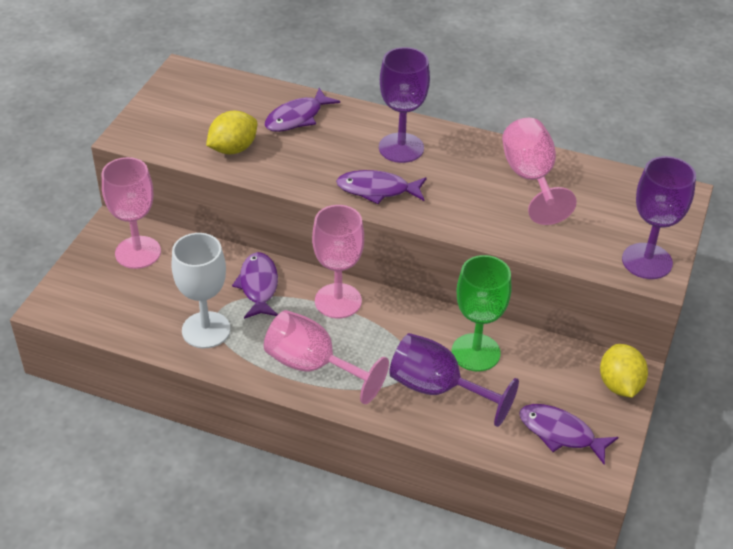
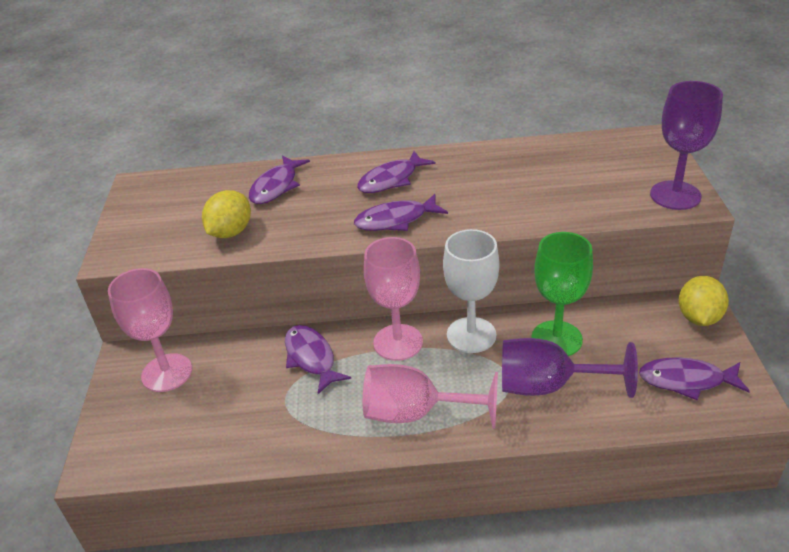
camera: 20 degrees left, 5 degrees down
(206, 330) = (284, 421): white goblet -> white goblet (471, 335)
(401, 148) = (391, 180): purple goblet -> purple fish
(531, 178) = (523, 166): pink goblet -> none
(619, 385) = (699, 317): yellow lemon -> yellow lemon turned 45 degrees clockwise

